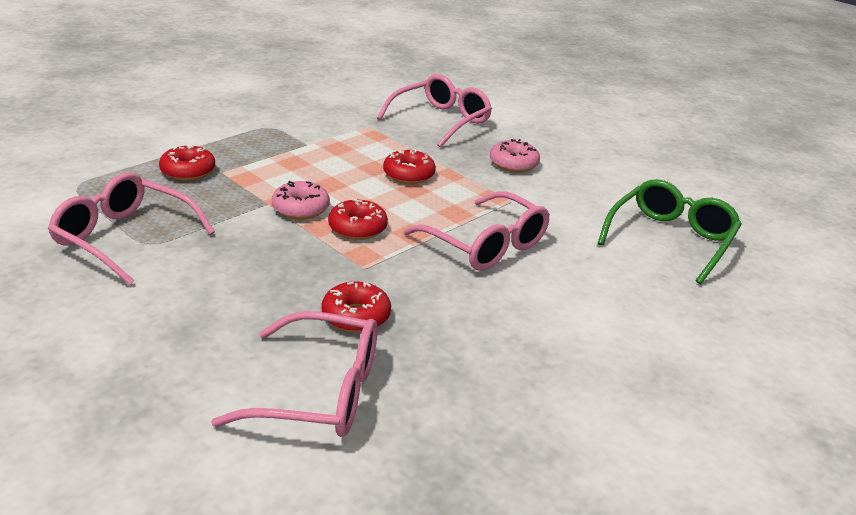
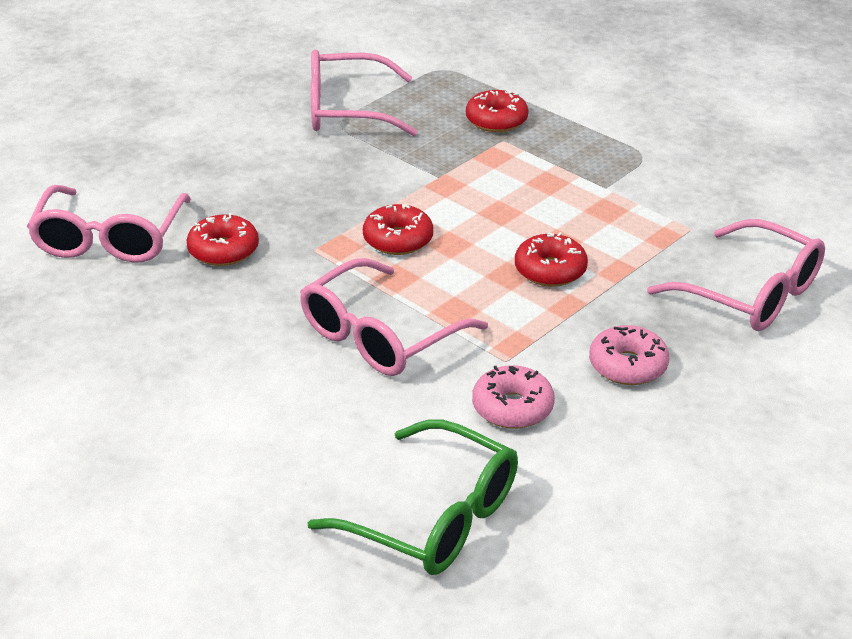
camera: 90 degrees right, 5 degrees up
(124, 238) = (346, 110): pink glasses -> pink glasses turned 120 degrees counterclockwise
(300, 208) = (433, 198): pink donut -> pink donut (512, 407)

